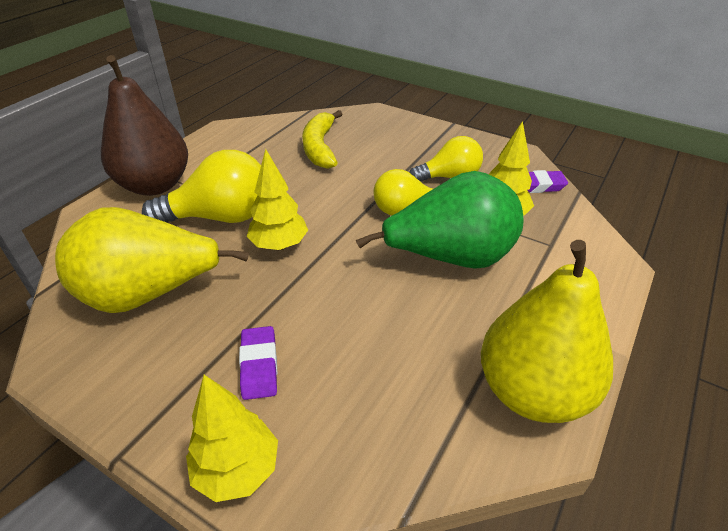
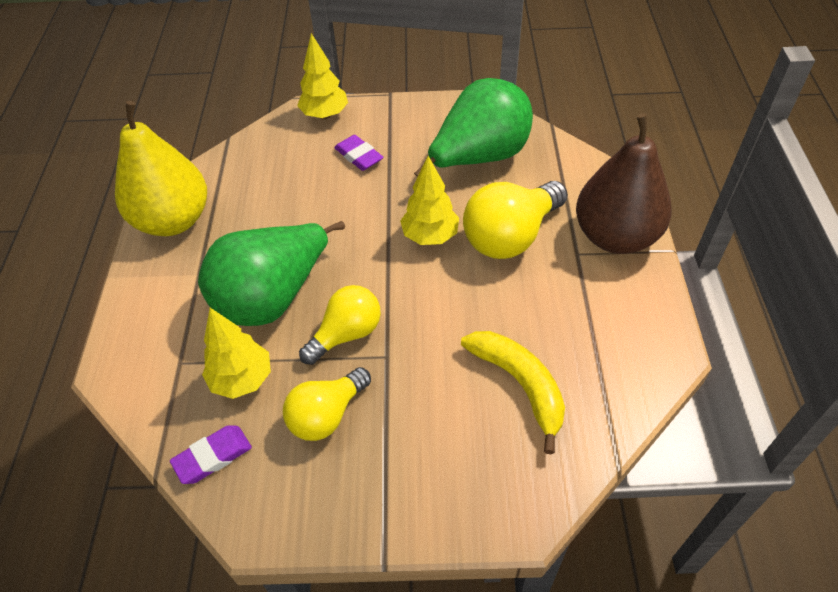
camera: 150 degrees right, 10 degrees up
(150, 294) = (479, 158): yellow pear -> green pear

